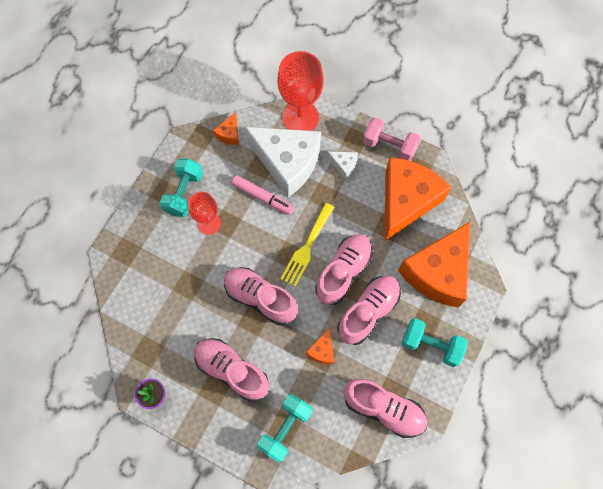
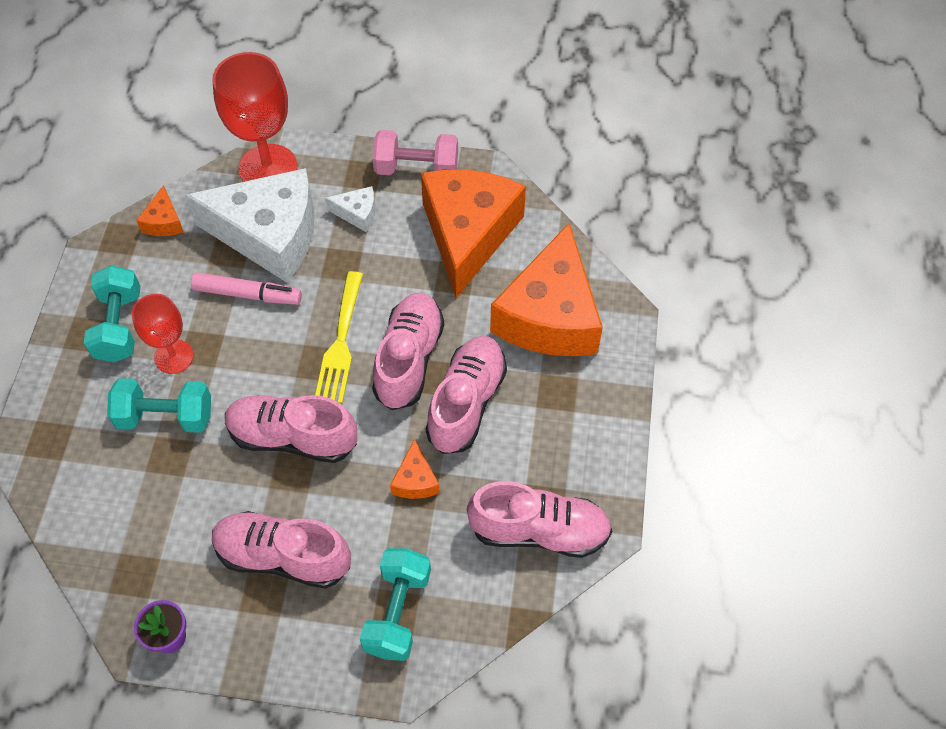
camera: 20 degrees left, 10 degrees down
(431, 345) = (576, 418): turquoise dumbbell -> turquoise dumbbell (165, 416)

